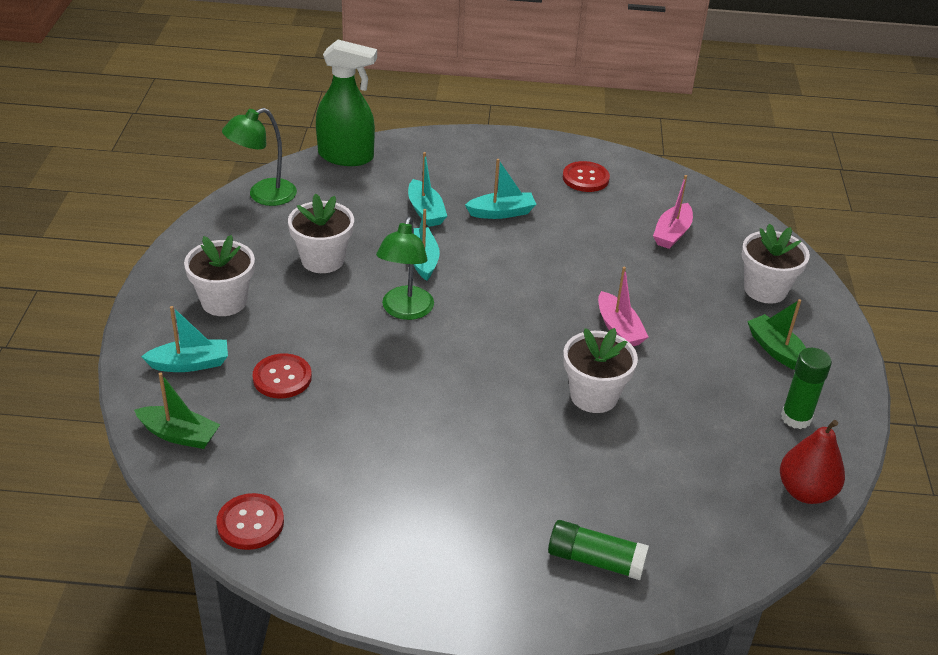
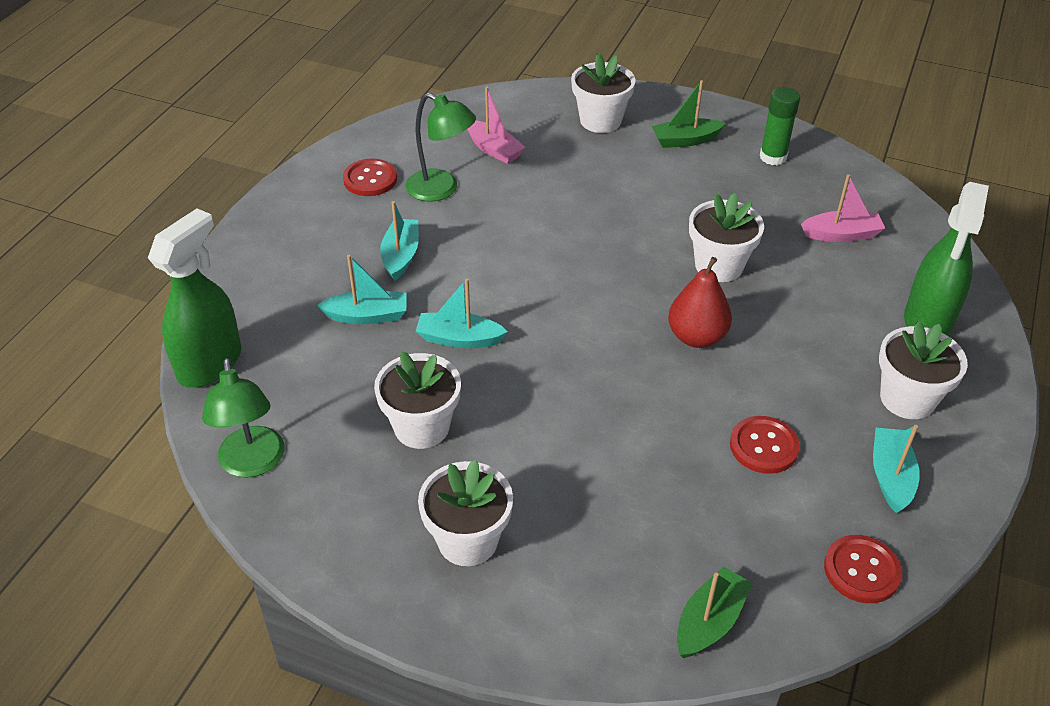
camera: 70 degrees left, 5 degrees up
(190, 364) = (581, 594): turquoise boat -> turquoise boat (890, 476)
(282, 378) = (631, 504): red button -> red button (764, 446)
(405, 311) = (546, 372): green lamp -> green lamp (441, 189)
(471, 547) = (907, 399): none -> white flower pot
(595, 560) = (928, 320): green glue stick -> green spray bottle
(619, 329) = (627, 224): pink boat -> pink boat (841, 234)
(805, 492) = (859, 179): red pear -> red pear (696, 337)

